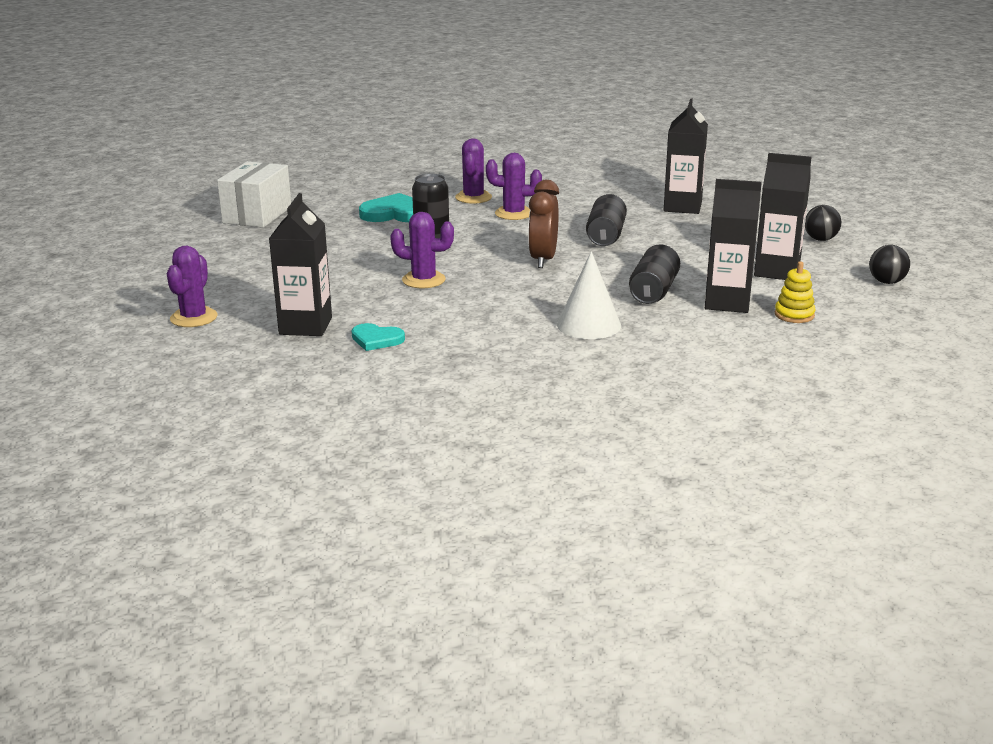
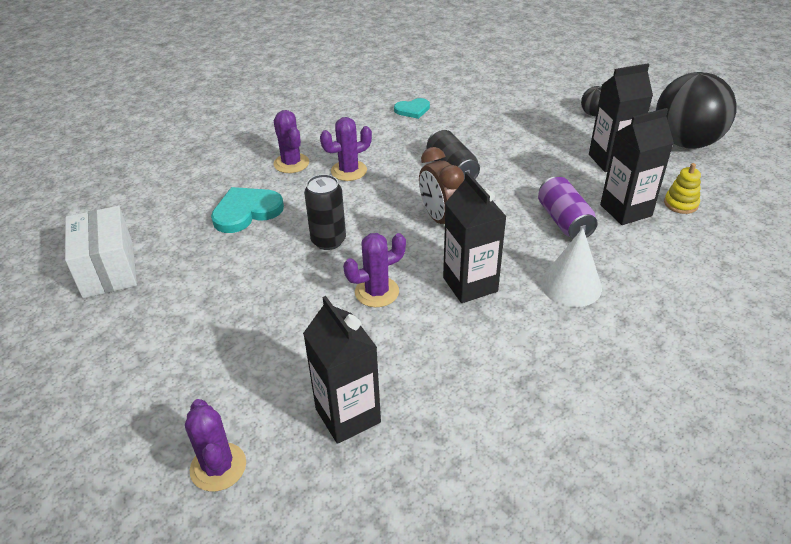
camera: 35 degrees left, 15 degrees up
(376, 339) = (434, 398): turquoise heart -> turquoise heart (412, 110)
(653, 291) = (564, 221): black can -> purple can
(682, 207) = (464, 113): black carton -> black carton (470, 284)
(886, 282) = (685, 142): black ball -> black ball, size x2.34

